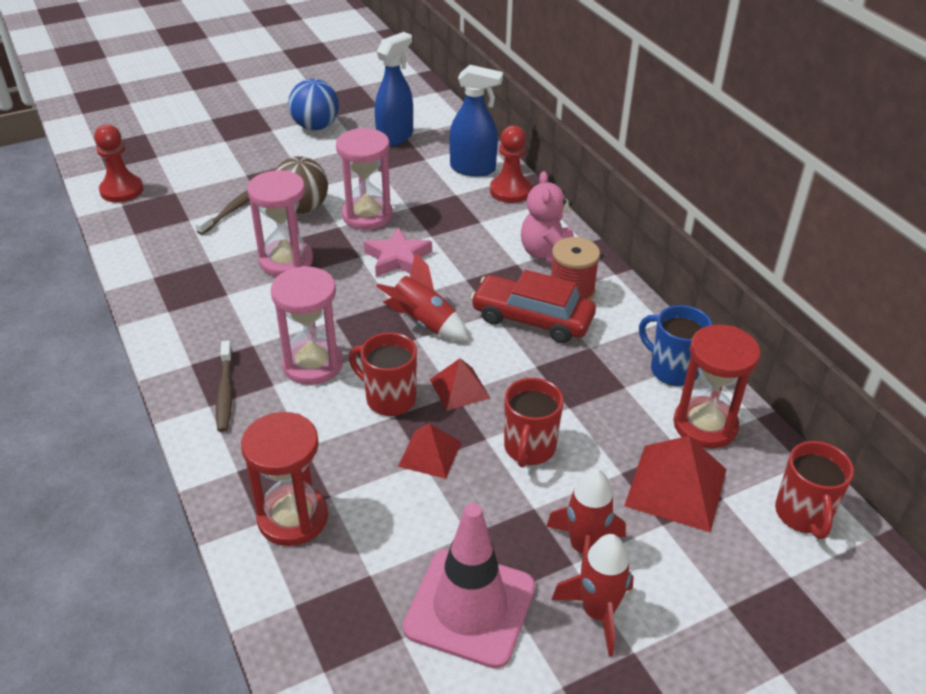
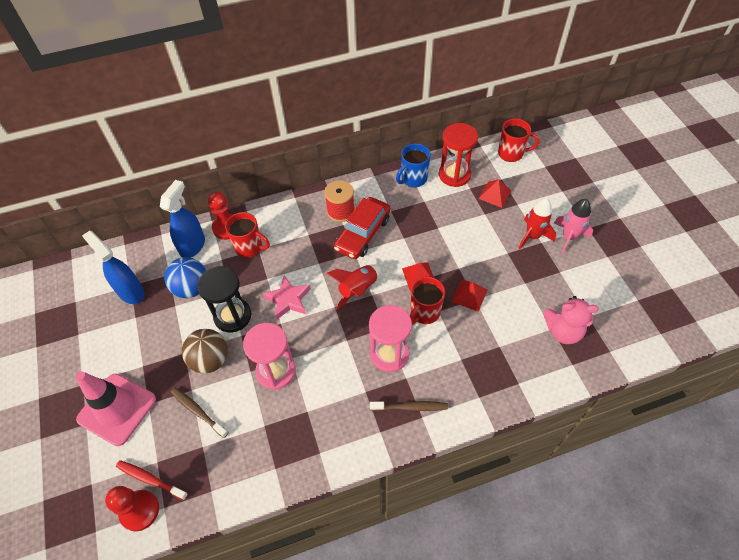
camera: 80 degrees left, 15 degrees up
(155, 191) = (150, 479): none -> red toothbrush
(293, 518) = (515, 365): red hourglass -> none
(315, 126) = (91, 349): blue ball -> blue ball (191, 288)
(367, 215) = (232, 316): pink hourglass -> black hourglass
(470, 607) = (569, 286): pink traffic cone -> pink traffic cone (117, 409)
(529, 448) = (467, 249): red mug -> red mug (249, 247)
(548, 254) = (302, 217): pink teddy bear -> pink teddy bear (563, 331)
(598, 613) = (569, 237): red rocket -> pink rocket
(676, 487) = (495, 194): red pyramid -> red pyramid, size x0.61

